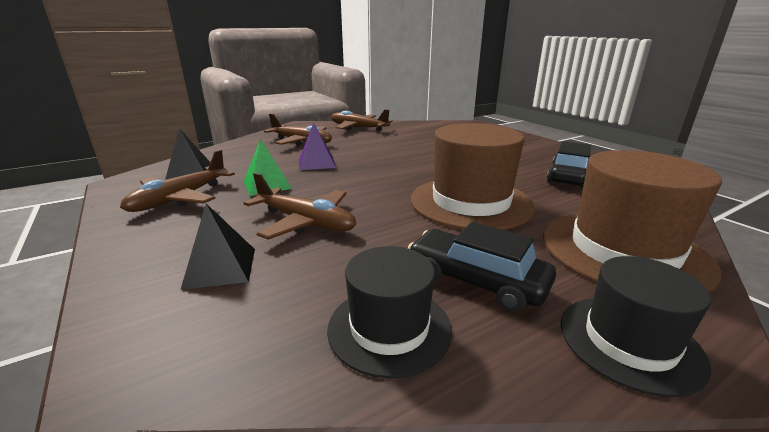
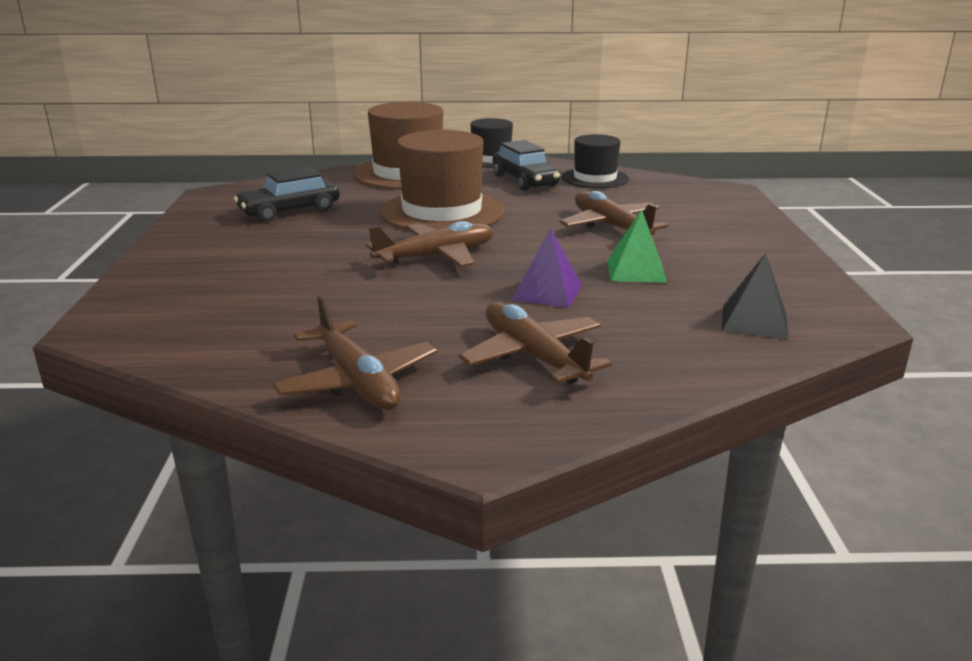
camera: 150 degrees left, 0 degrees up
(180, 198) = (745, 274): brown plane -> brown plane (436, 256)
(220, 267) = (687, 213): black pyramid -> none

